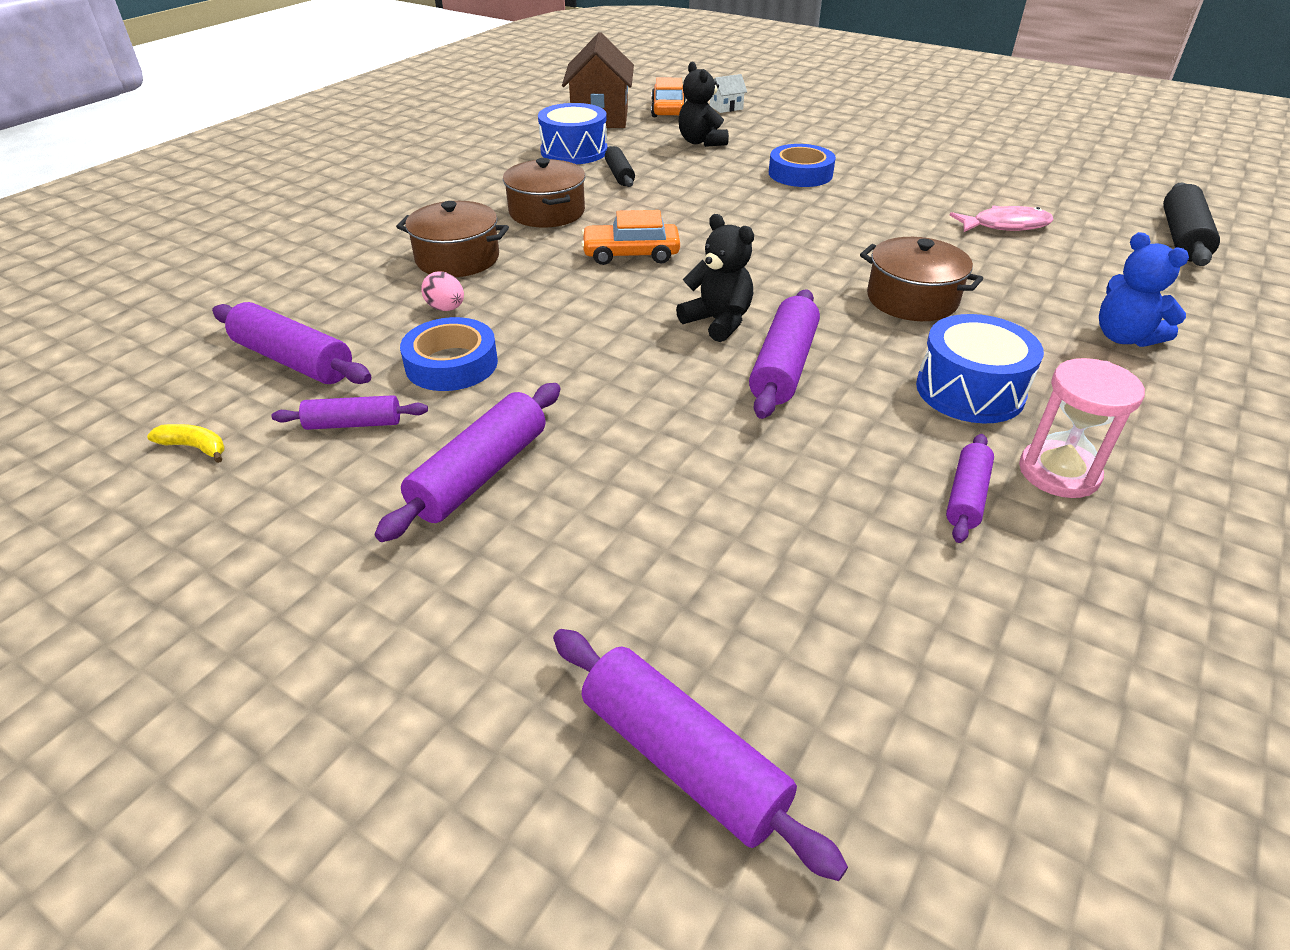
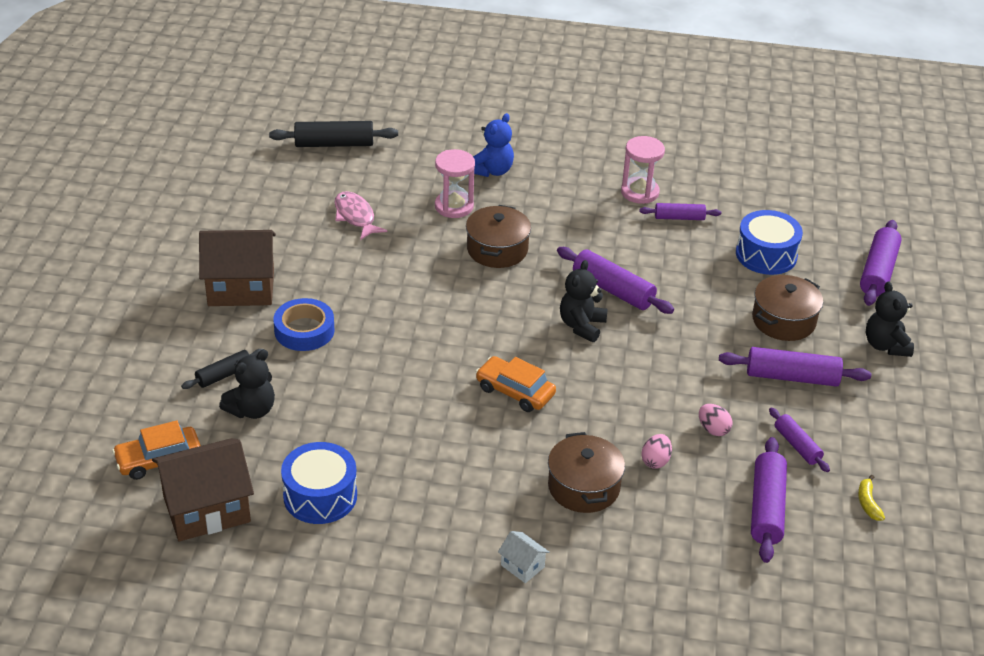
camera: 115 degrees left, 0 degrees up
(451, 364) = (713, 429): blue tape -> pink egg
(455, 639) = (885, 345): none -> black teddy bear
(547, 212) = (470, 465): brown pot -> brown pot (783, 320)
(619, 175) = (364, 444): black rolling pin -> black rolling pin (224, 375)
(631, 254) = (515, 391): orange car -> orange car turned 150 degrees clockwise
(726, 107) = (134, 415): white house -> white house (522, 566)
(783, 366) = (613, 290): purple rolling pin -> purple rolling pin turned 45 degrees clockwise
(882, 157) = (241, 288): none -> brown house
(970, 391) = (588, 221): blue drum -> blue drum (766, 255)
(1023, 289) = (454, 206): none -> pink hourglass

